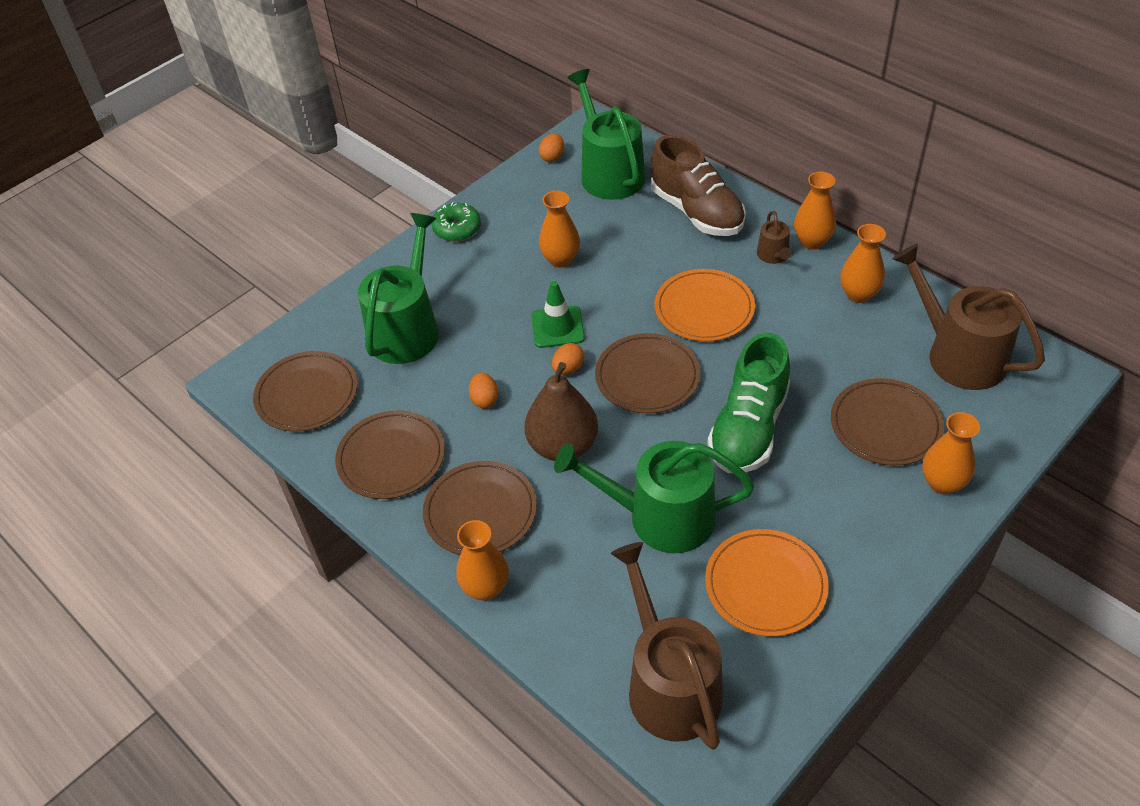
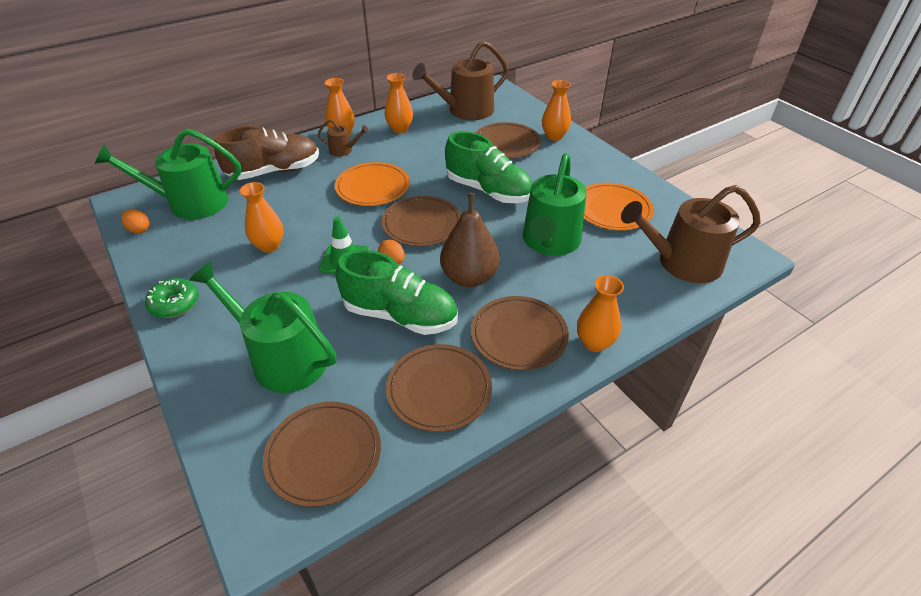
camera: 80 degrees left, 5 degrees down
(484, 399) = (400, 315): orange egg -> green shoe

